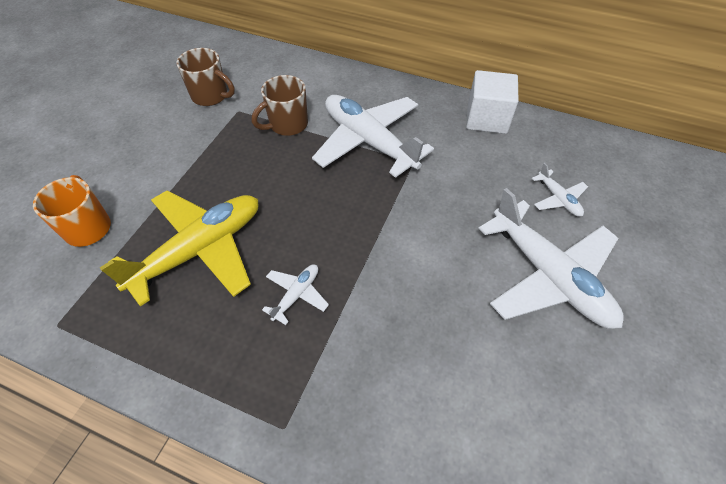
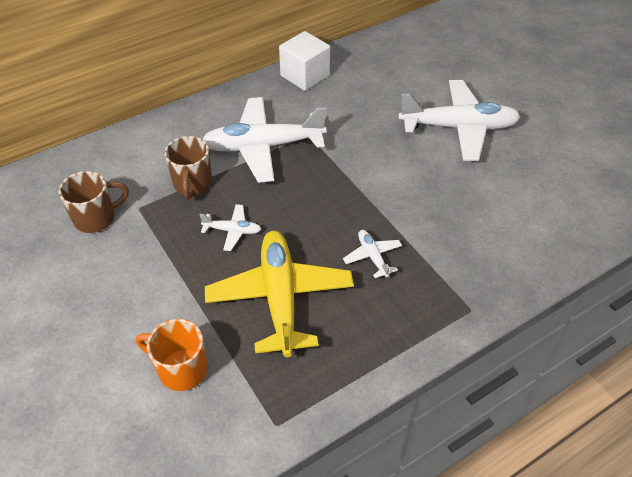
camera: 55 degrees left, 5 degrees down
(558, 199) = (406, 88): white plane -> white plane (232, 231)

